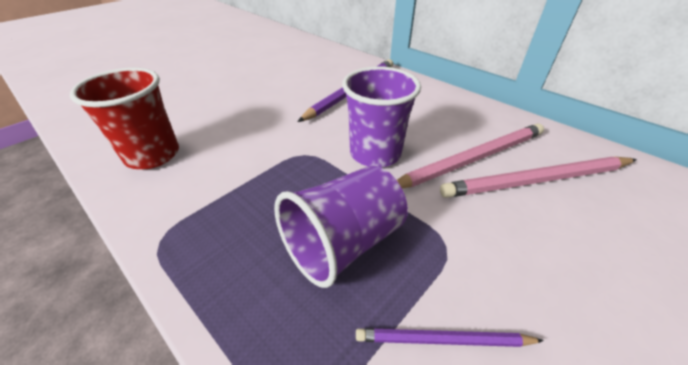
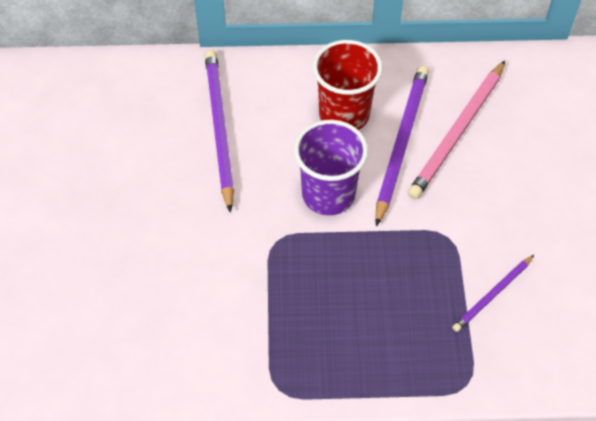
camera: 45 degrees left, 15 degrees up
(152, 155) = (153, 348): red cup -> red cup (344, 114)
(343, 243) = (391, 287): purple cup -> none
(472, 159) = (401, 143): pink pencil -> purple pencil

